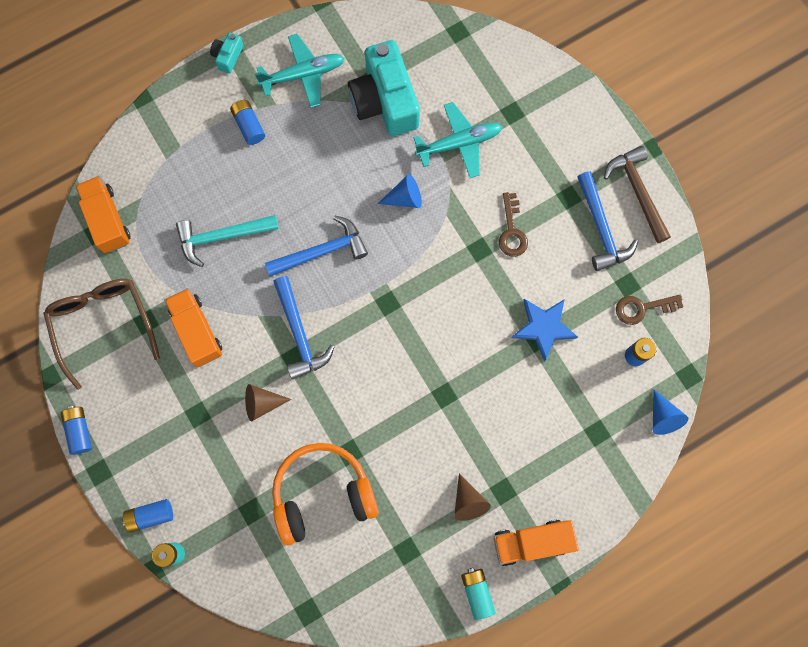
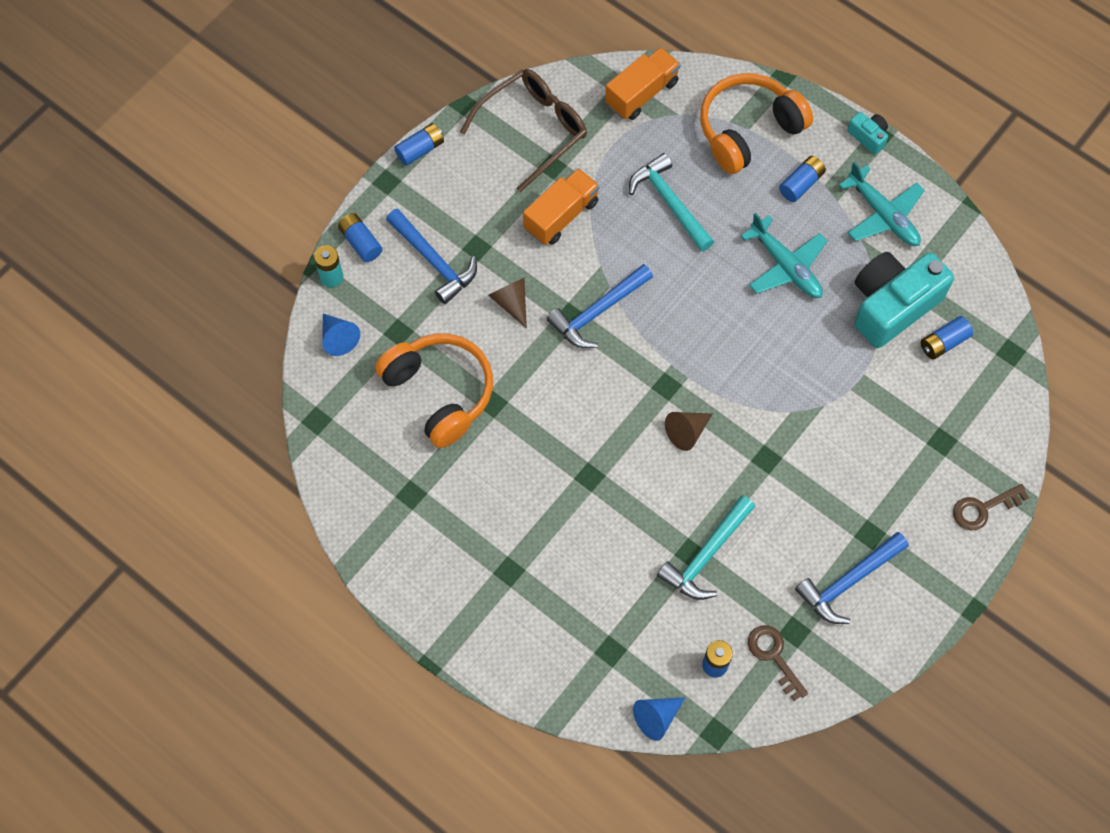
camera: 70 degrees right, 10 degrees down
(181, 147) = (748, 130): none -> orange headphones
(228, 56) = (868, 136): turquoise camera -> turquoise camera turned 45 degrees clockwise
(322, 251) = (695, 302): blue hammer -> blue hammer (434, 261)
(405, 198) = (791, 363): blue cone -> blue cone (338, 338)
(431, 76) = (943, 342): none -> blue battery
(459, 143) = (878, 397): turquoise plane -> turquoise plane (785, 265)
(468, 502) = (484, 539): brown cone -> brown cone (687, 432)
(477, 592) = (392, 579): turquoise battery -> none
(512, 230) = (803, 486): brown key -> brown key (983, 509)
(531, 542) = (465, 618): orange truck -> none
(543, 327) = (706, 555): blue star -> turquoise hammer
(637, 191) = (911, 608): brown hammer -> none

